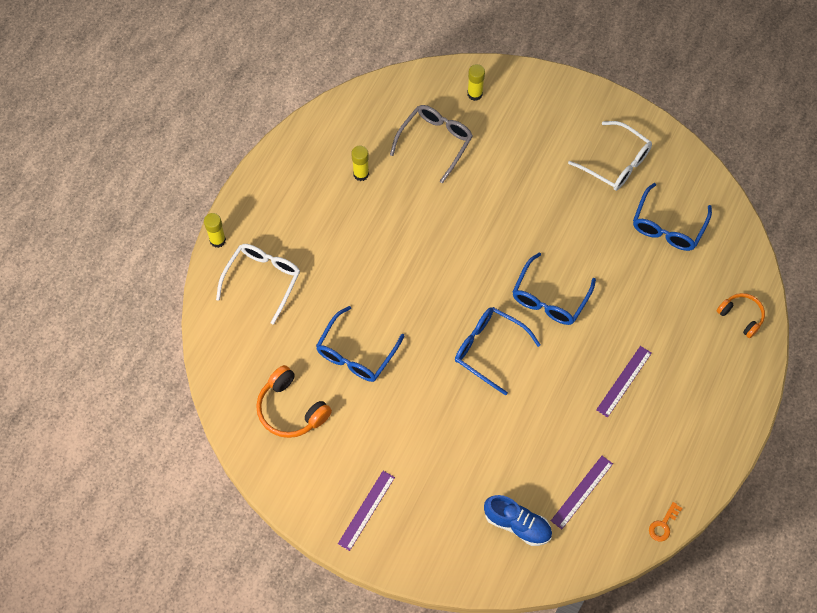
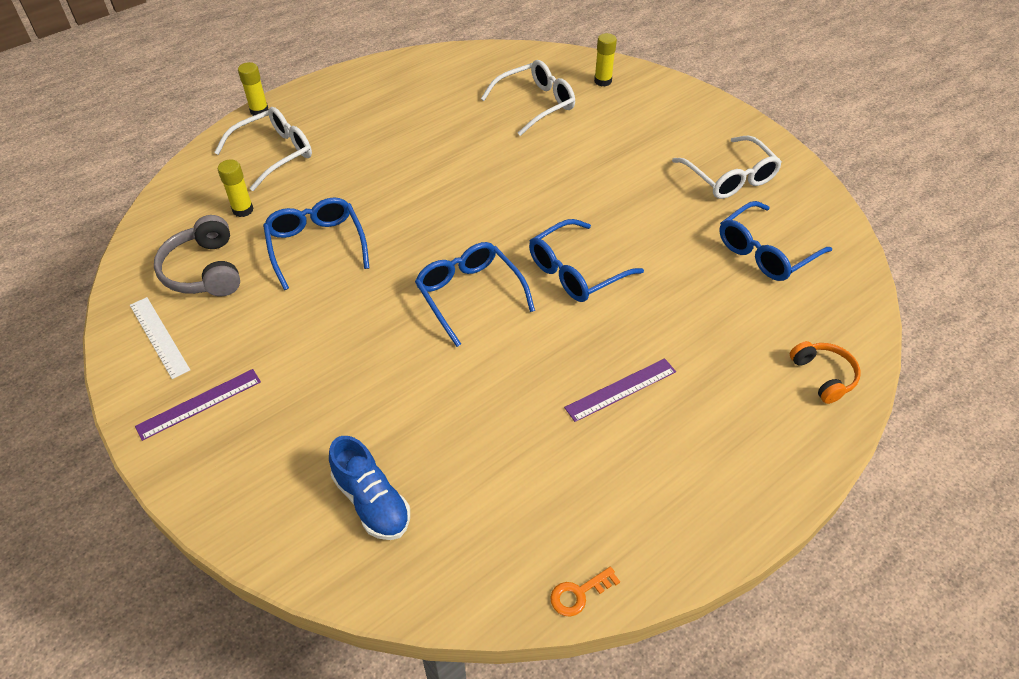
camera: 25 degrees right, 15 degrees down
(291, 409) = (204, 271): orange headphones -> grey headphones
(301, 474) = (159, 336): none -> white ruler
(356, 353) = (316, 246): blue glasses -> blue glasses turned 105 degrees clockwise
(361, 174) = (441, 105): yellow glue stick -> yellow glue stick (243, 210)
(435, 142) = (535, 104): grey glasses -> white glasses
(581, 492) = (485, 498): purple ruler -> none

